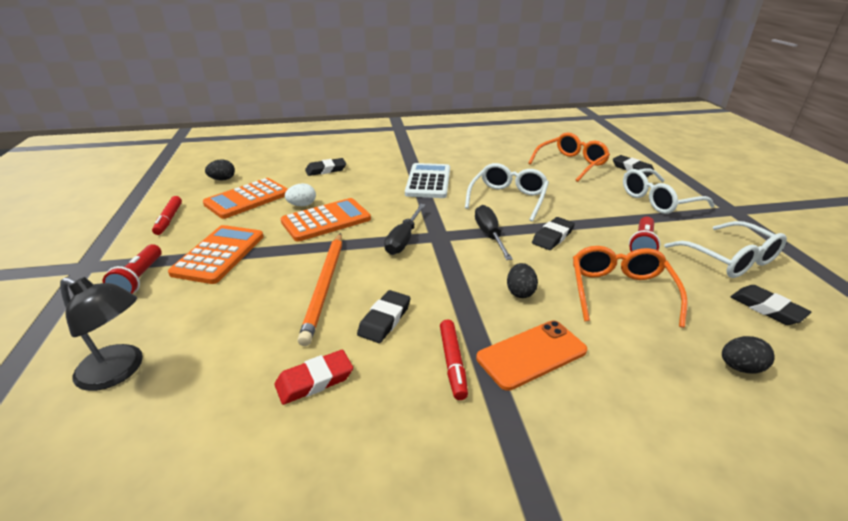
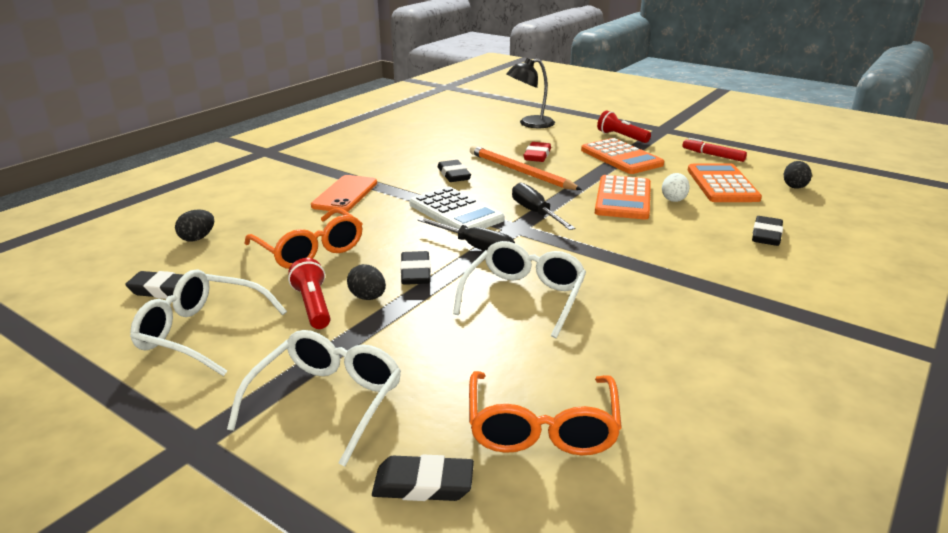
camera: 135 degrees right, 5 degrees down
(315, 380) = (443, 149): red eraser -> red eraser (537, 155)
(428, 181) = (646, 275): white calculator -> white calculator (455, 212)
(452, 363) = (386, 176): red marker -> none
(508, 198) = (524, 297): white glasses -> white glasses turned 135 degrees counterclockwise
(520, 292) = (390, 219): black egg -> black egg (368, 297)

